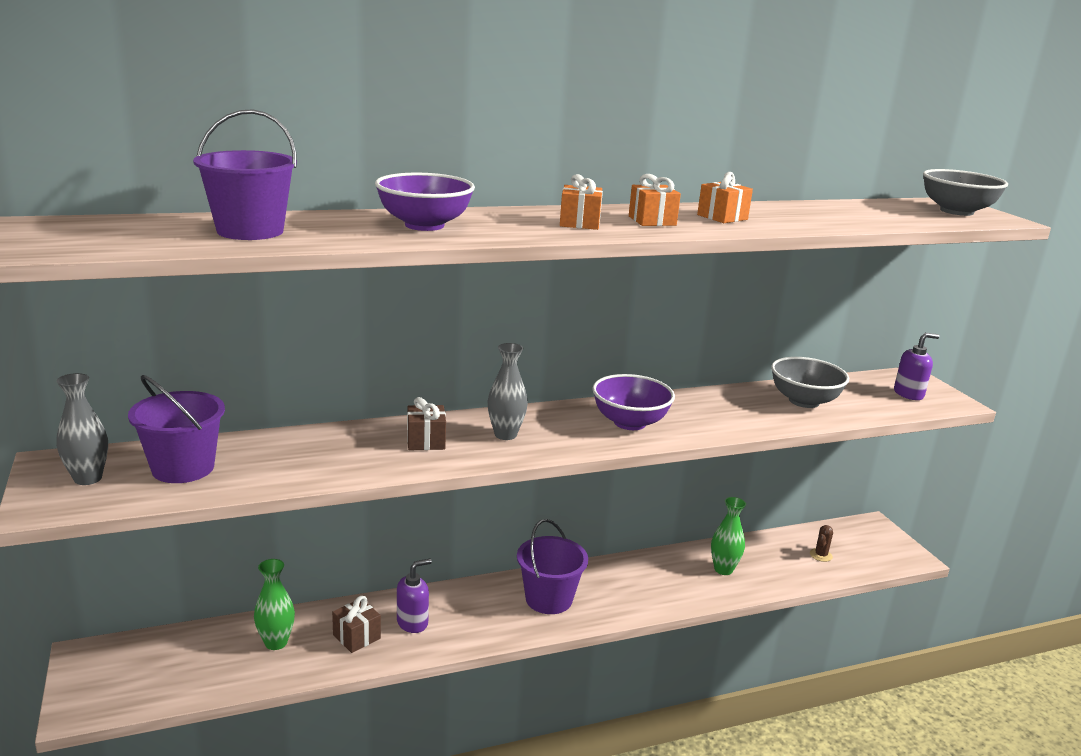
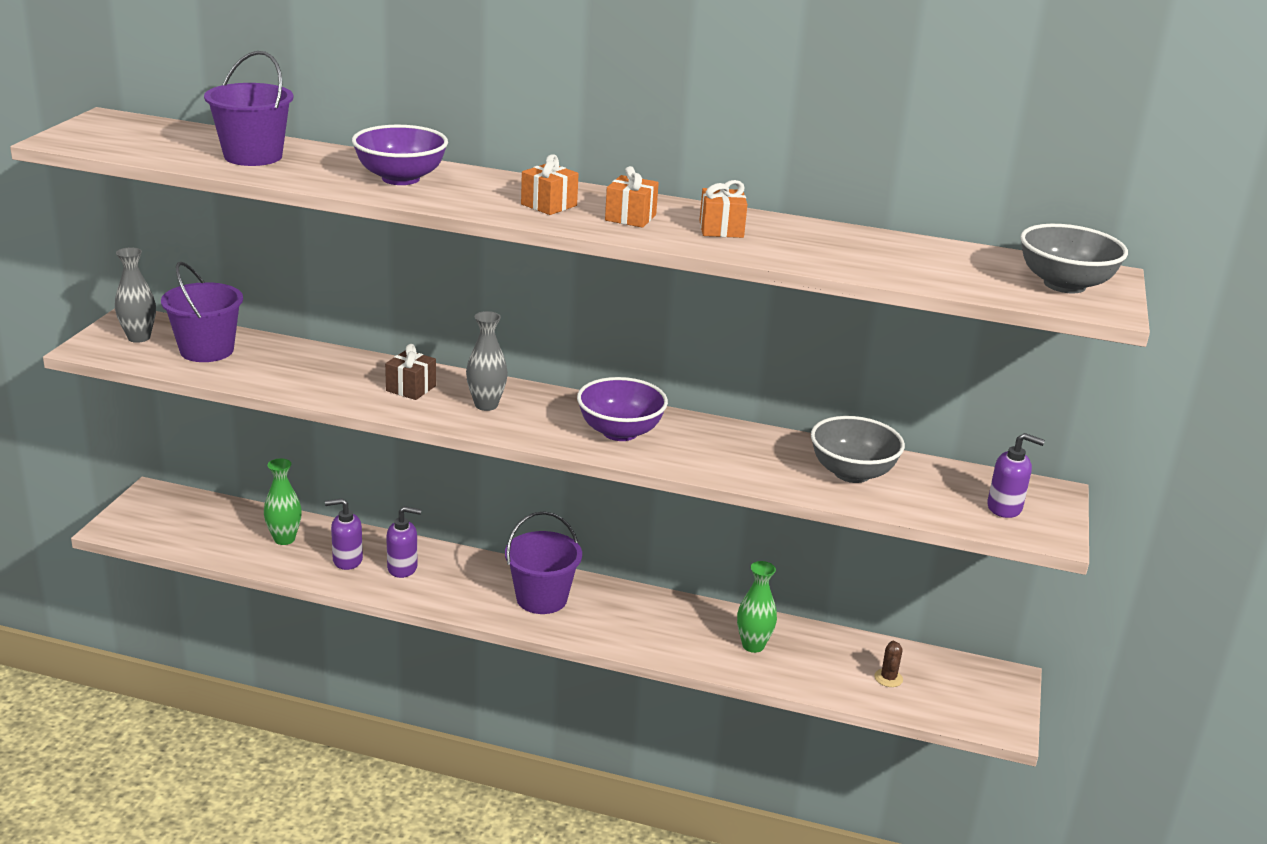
camera: 35 degrees right, 5 degrees up
(356, 637) = (347, 560): brown gift -> purple soap dispenser
(821, 555) = (888, 678): brown cactus -> brown cactus turned 60 degrees counterclockwise

